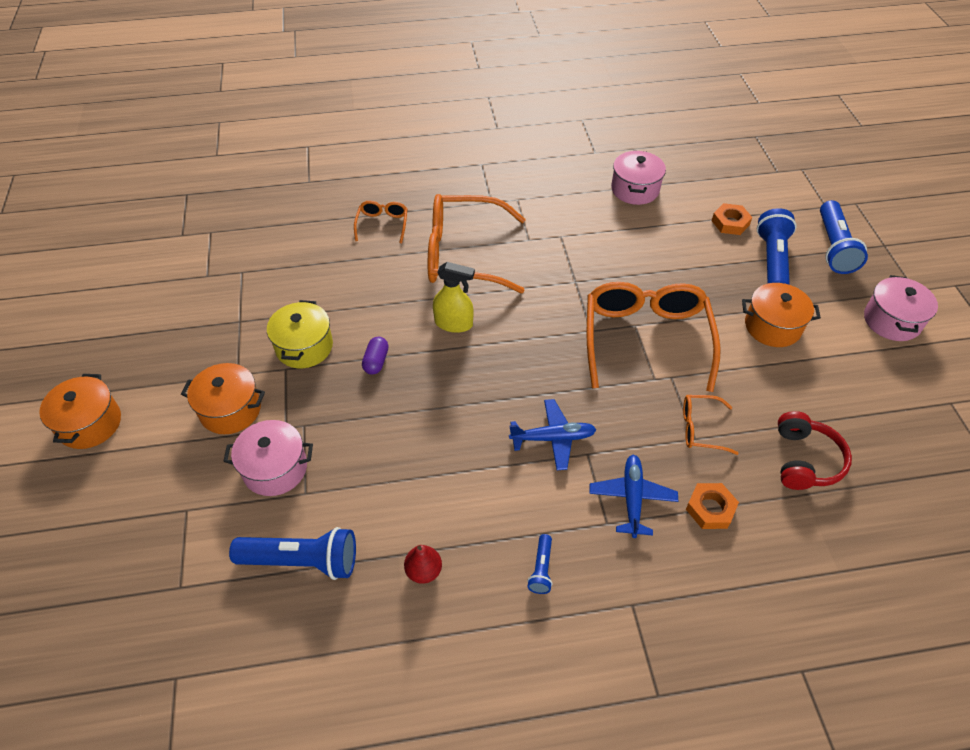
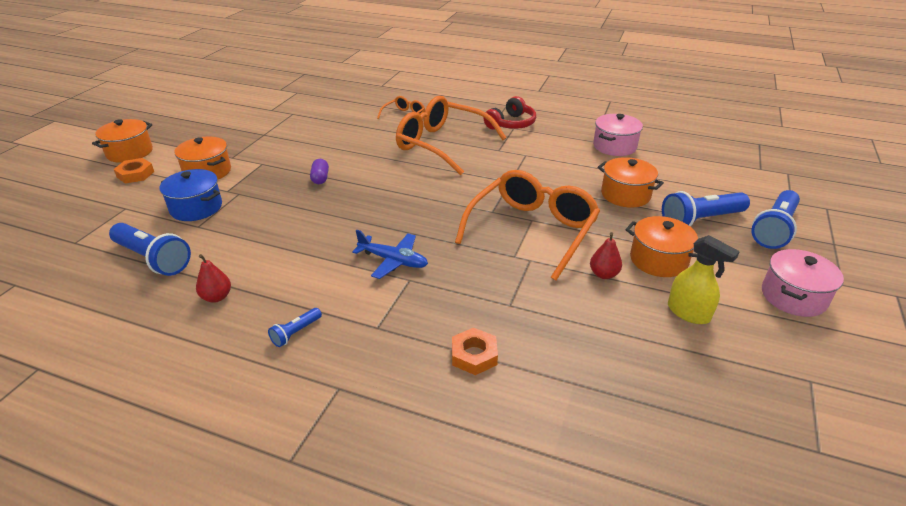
camera: 30 degrees right, 15 degrees down
(275, 468) = (196, 208): pink pot -> blue pot
(304, 347) = (285, 157): yellow pot -> none
(376, 361) = (320, 178): purple capsule -> purple capsule turned 45 degrees counterclockwise
(454, 323) = (394, 176): yellow spray bottle -> yellow spray bottle (688, 313)
(632, 498) = (414, 320): blue plane -> none
(691, 255) = (625, 195): none -> orange pot
(701, 428) = (522, 300): orange glasses -> none
(730, 223) = (682, 186): orange nut -> orange nut (135, 174)
(742, 365) = (603, 274): none -> red pear
(772, 261) = (700, 220): blue flashlight -> blue flashlight turned 150 degrees counterclockwise
(805, 460) = (600, 359): red headphones -> red headphones (511, 124)

